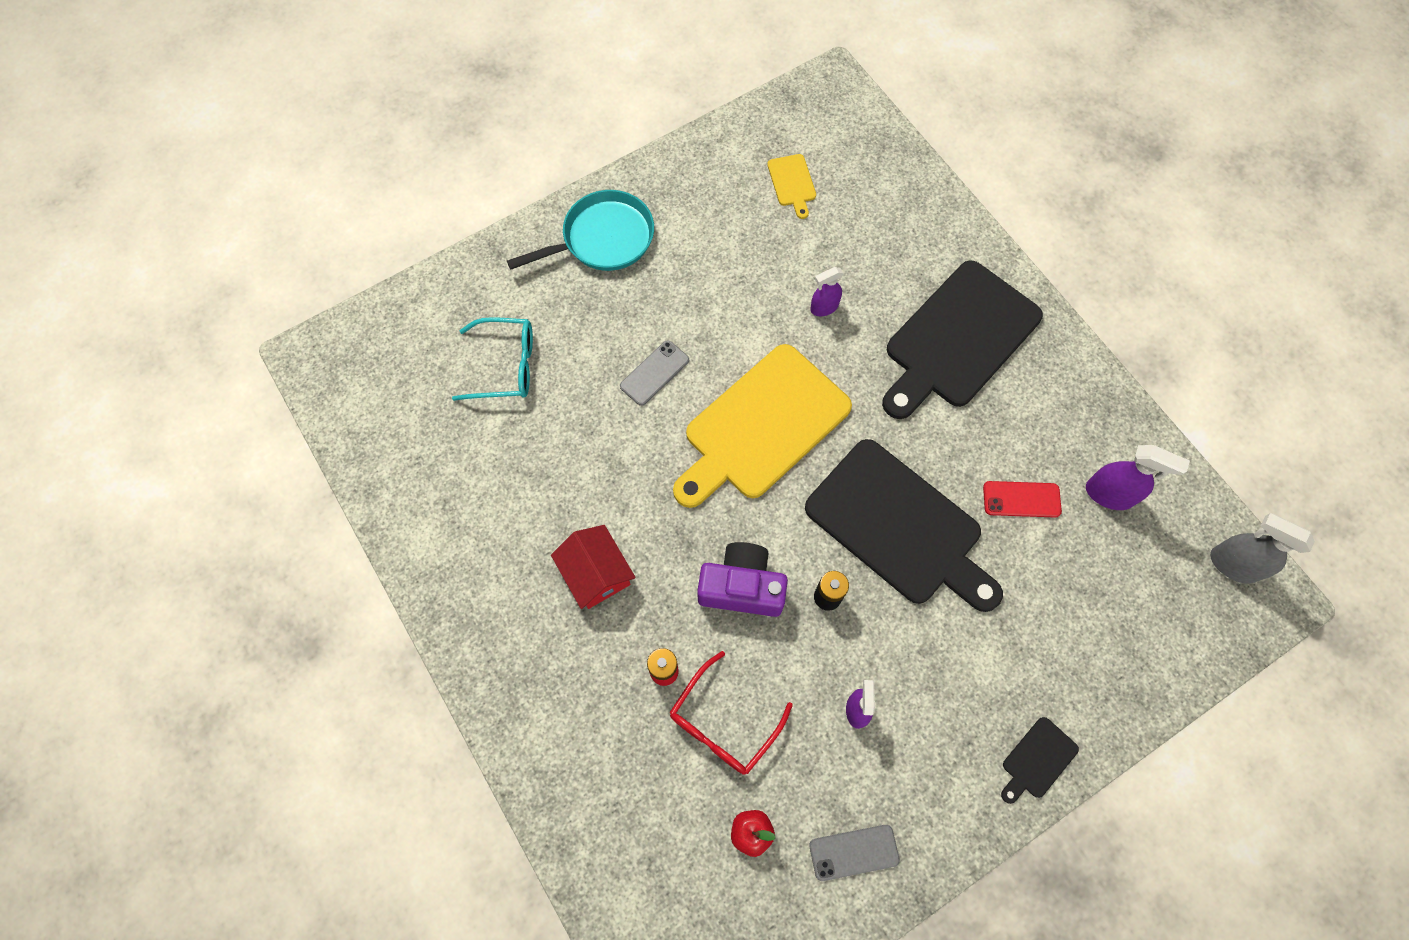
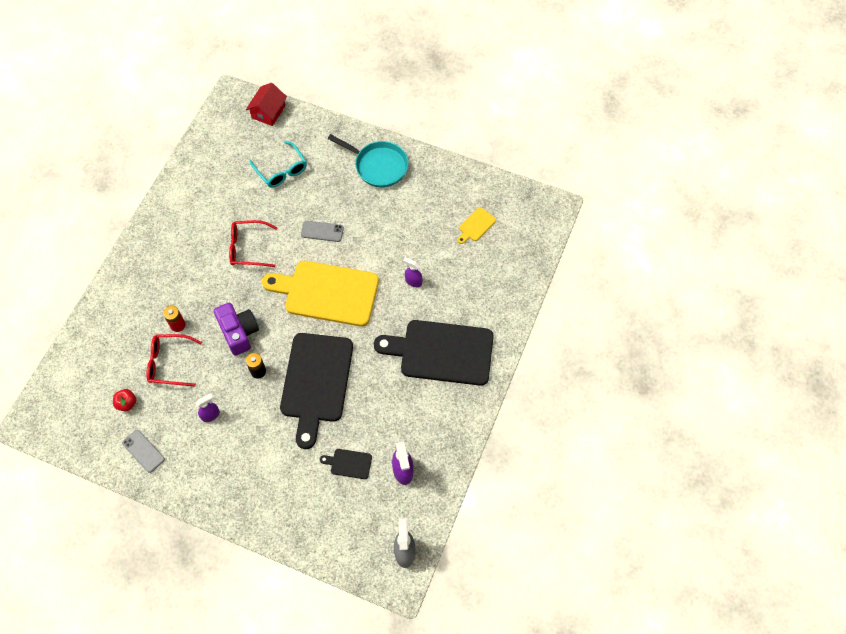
camera: 55 degrees right, 5 degrees down
(596, 573) = (205, 270): red house -> red house (268, 112)
(604, 490) = (247, 248): none -> red glasses
(1021, 499) = (370, 430): red phone -> none
(1037, 760) = (236, 508): black cutting board -> black cutting board (349, 463)

